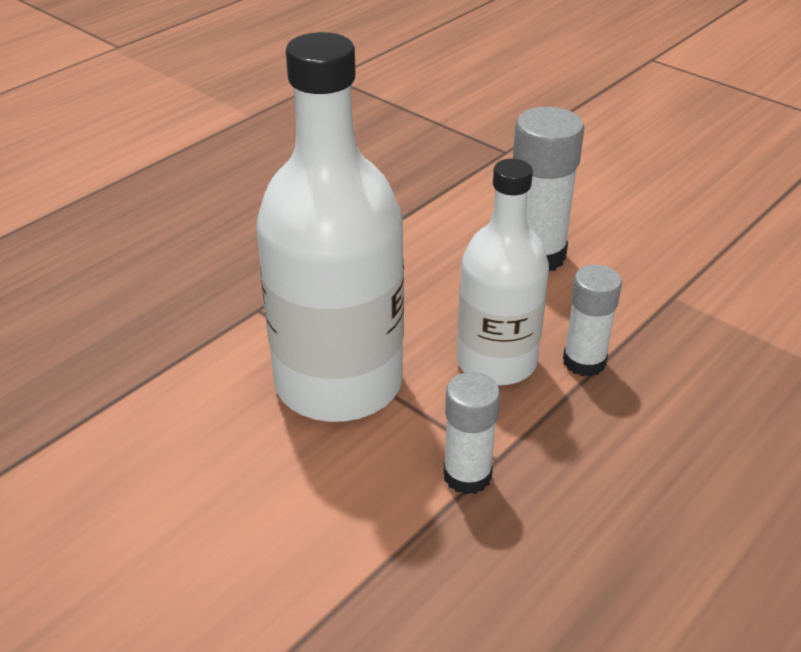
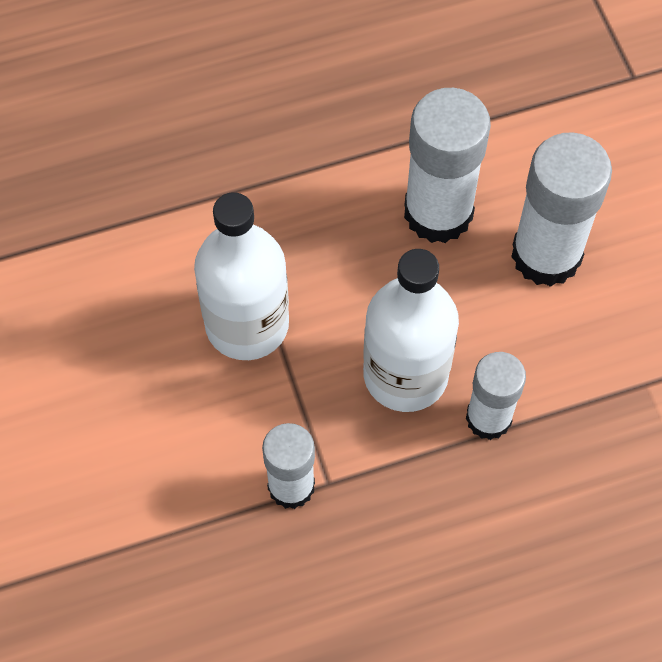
camera: 30 degrees right, 25 degrees up
(339, 382) = (247, 324): white bottle -> white bottle, size x0.64
(436, 261) = (438, 212): none -> white glue stick

